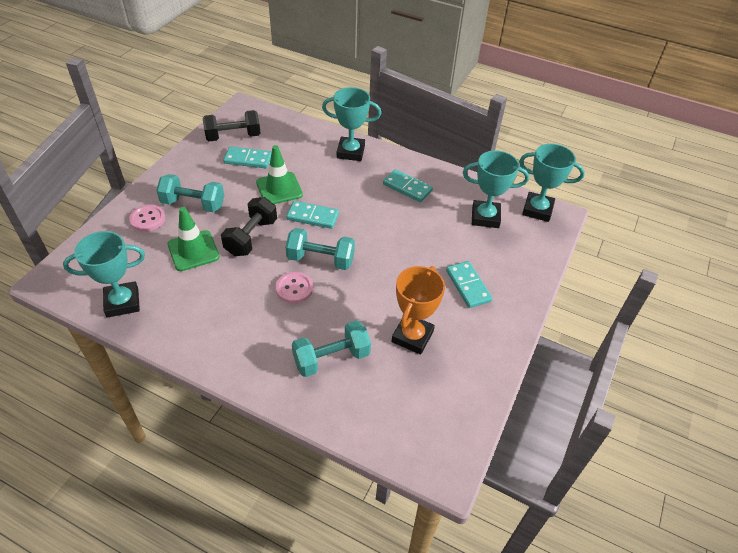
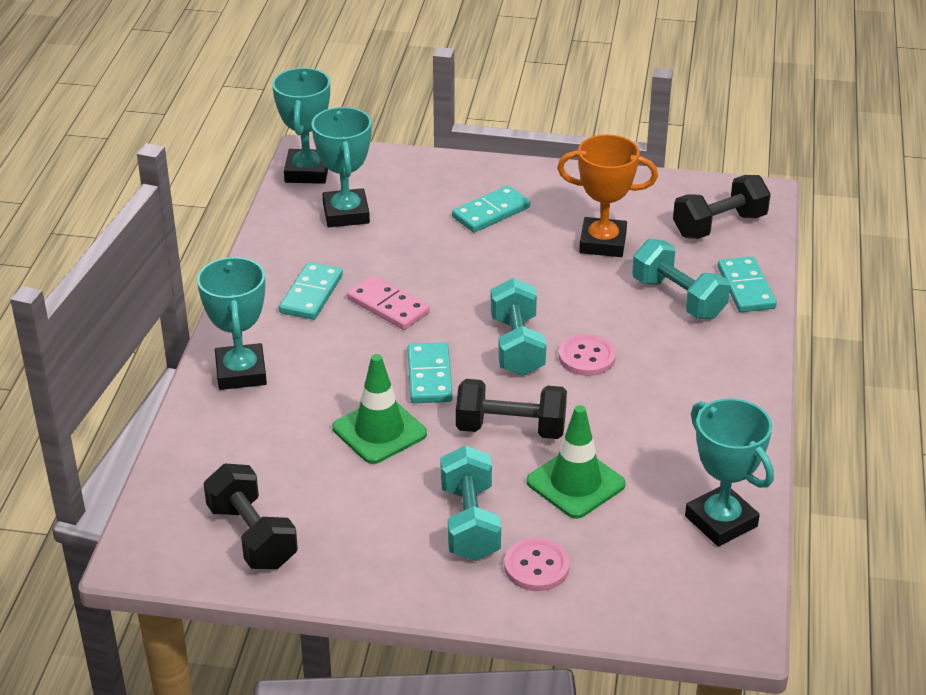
camera: 105 degrees left, 10 degrees down
(248, 159) = (315, 493): turquoise domino -> turquoise domino (745, 288)
(383, 215) = (388, 306): none -> pink domino
(411, 421) = (719, 225): none -> black dumbbell

